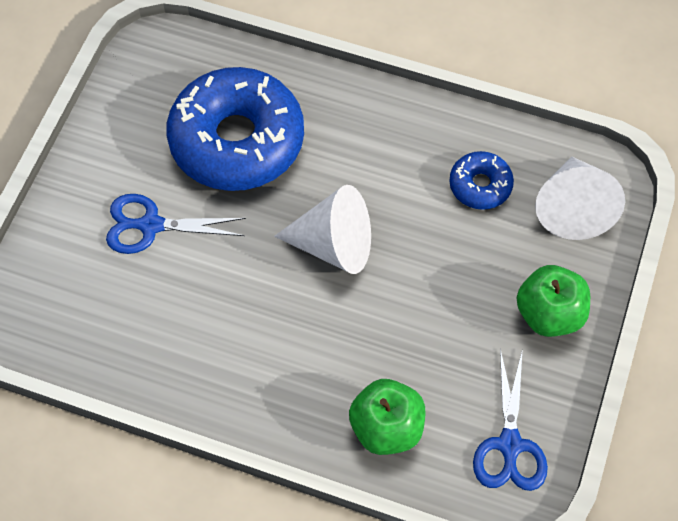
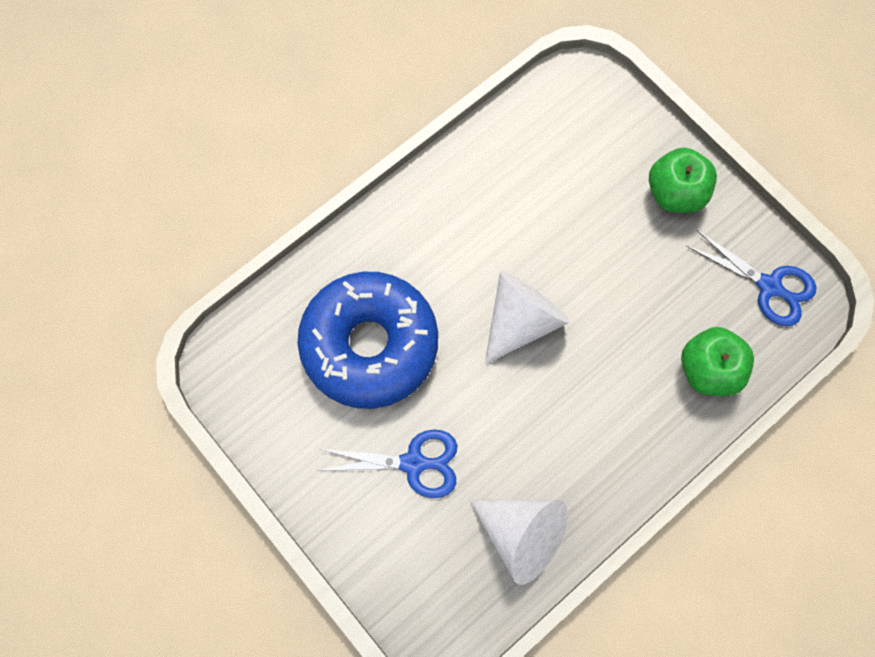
camera: 60 degrees left, 10 degrees up
(151, 225) = (413, 463): blue scissors -> blue scissors turned 120 degrees counterclockwise
(480, 185) = (532, 176): blue donut -> none
(572, 208) = (592, 120): white cone -> white cone (521, 535)

